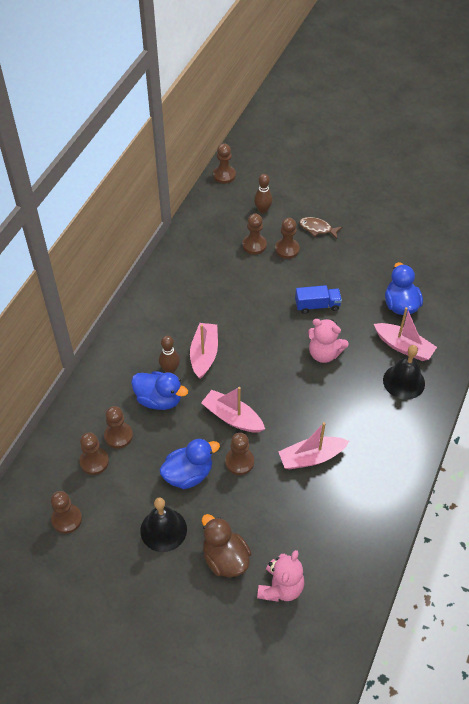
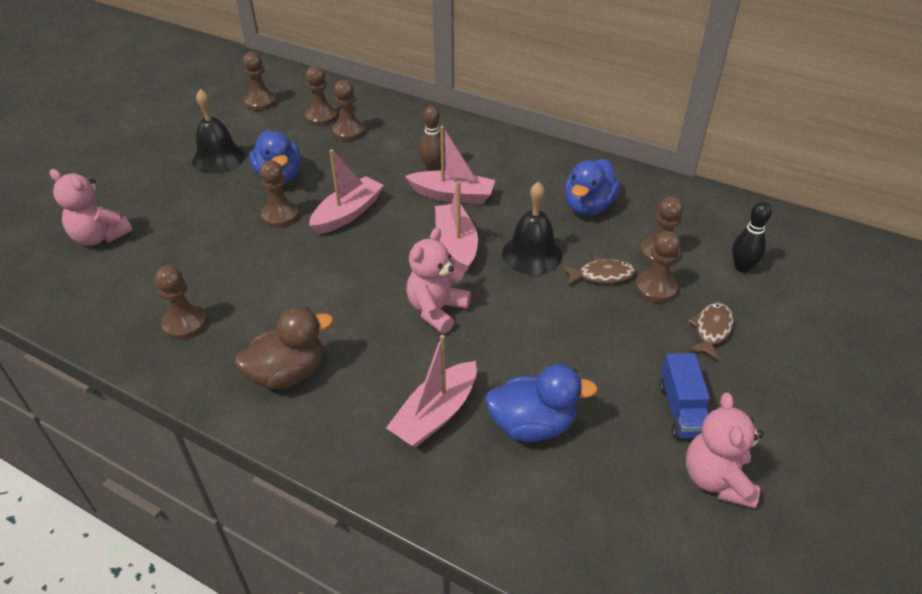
camera: 95 degrees right, 10 degrees down
(159, 399) = (390, 159): blue duck -> blue duck (588, 206)
(224, 175) = (812, 230): brown pawn -> brown pawn (185, 323)
(225, 558) = (160, 198): brown duck -> brown duck (288, 373)
(263, 210) = (742, 267): brown bowling pin -> black bowling pin
(279, 273) = (601, 275): none -> brown fish
(311, 457) = (261, 279): pink boat -> pink boat (456, 244)
(317, 305) = (534, 312): blue truck -> blue truck (682, 410)
(404, 381) = (362, 402): black bell -> black bell (532, 254)
(414, 237) = (716, 479): none -> pink teddy bear

